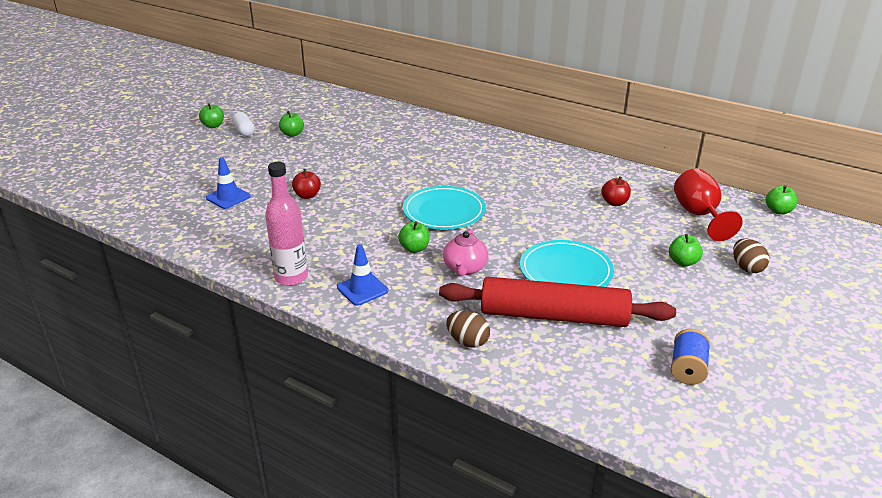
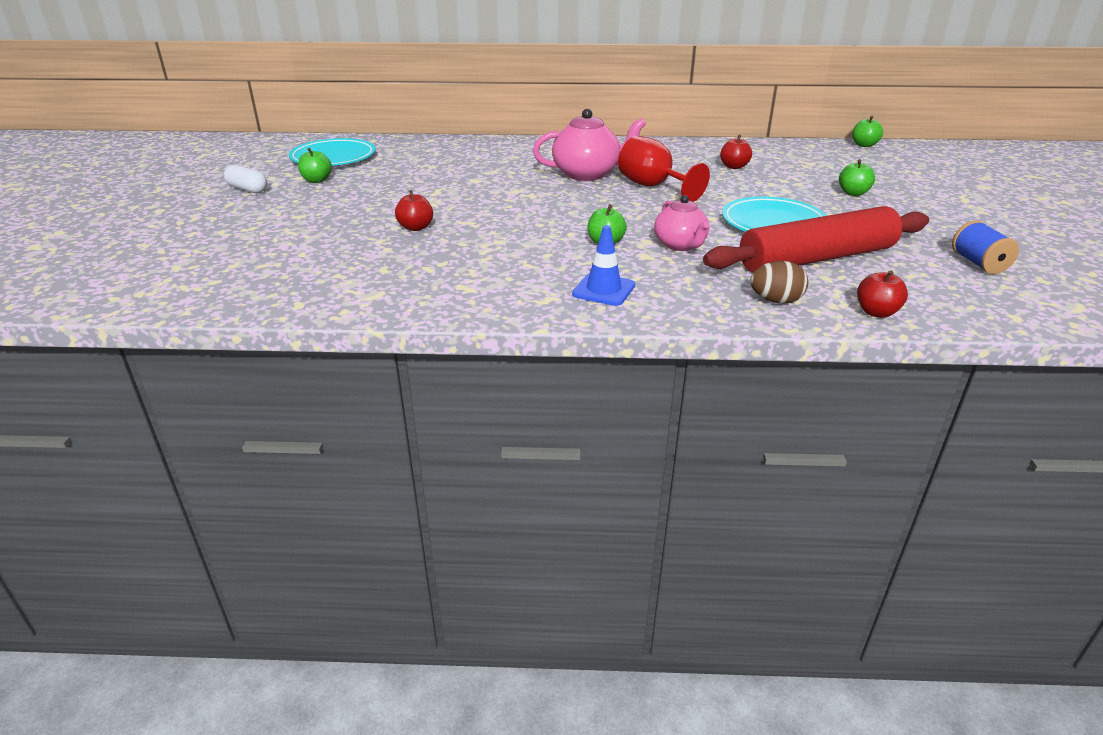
camera: 30 degrees left, 0 degrees up
(213, 125) = (195, 192): green apple -> none
(228, 197) = (314, 251): blue traffic cone -> none
(291, 277) = (506, 302): pink bottle -> none
(444, 212) = (589, 207): turquoise plate -> turquoise plate (333, 158)
(483, 178) = (587, 174): none -> pink teapot
(529, 380) = (876, 312): none -> red apple
(699, 215) = (813, 160): red goblet -> red goblet (653, 187)
(747, 268) = (904, 185): brown egg -> none

